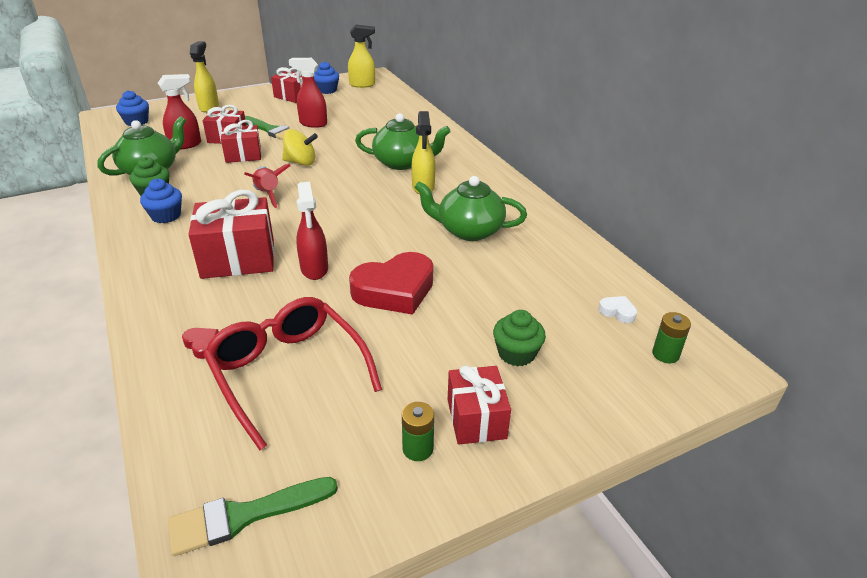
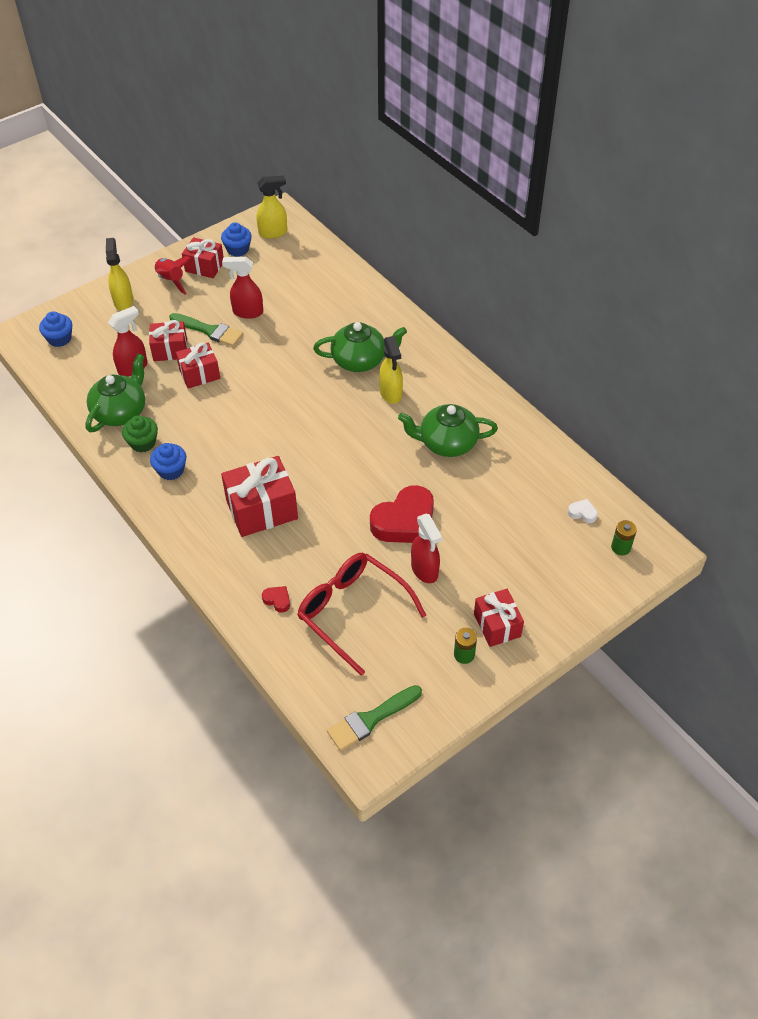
camera: 10 degrees left, 15 degrees up
(268, 195) = (250, 427): red rocket -> red rocket (171, 281)
(301, 162) = (261, 376): yellow spinning top -> none
(314, 269) = (331, 510): red spray bottle -> red spray bottle (425, 570)
(516, 353) = (513, 566): green cupcake -> none

